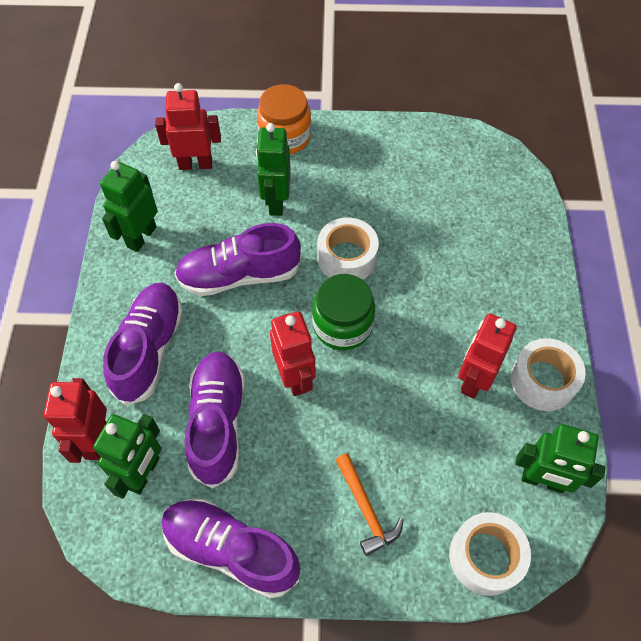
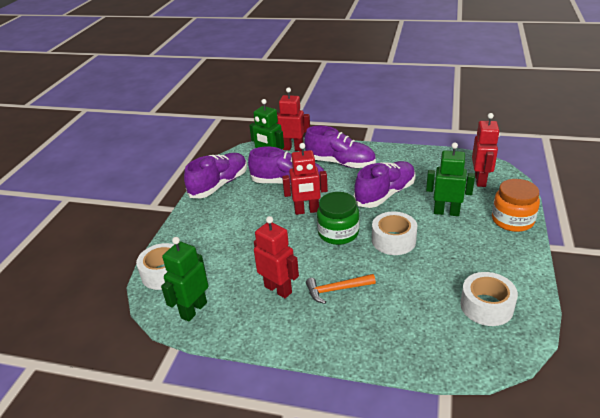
camera: 105 degrees right, 25 degrees down
(141, 237) = (419, 160): green robot -> none
(239, 275) = (385, 194): purple shoe -> purple shoe turned 45 degrees clockwise
(366, 509) = (216, 230): orange hammer -> orange hammer (336, 290)
(543, 380) = (264, 328): white tape -> white tape (486, 306)

